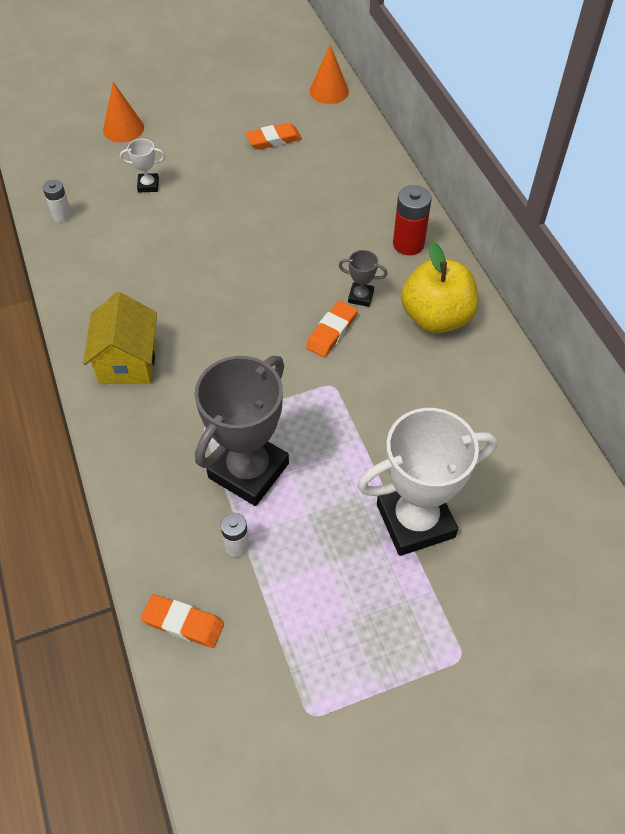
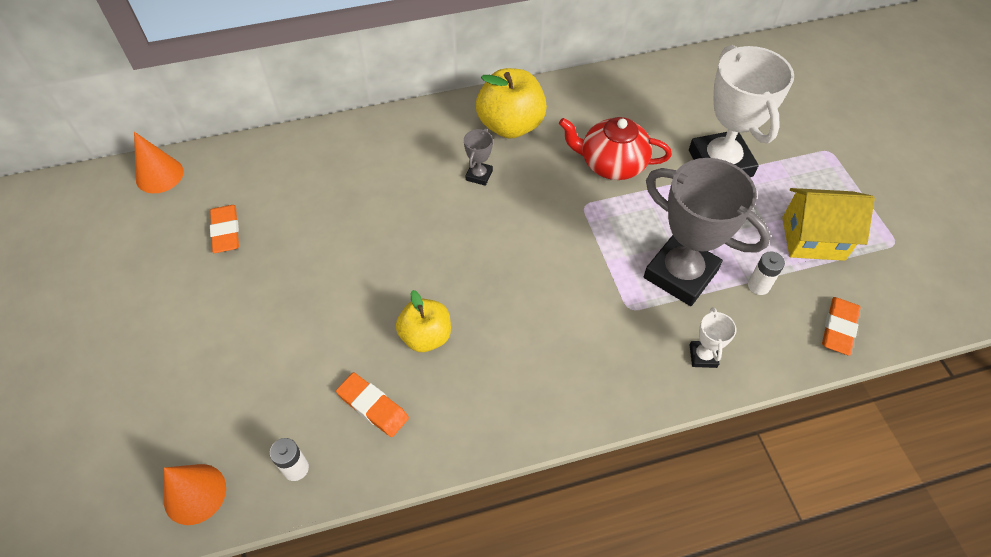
camera: 85 degrees left, 0 degrees up
(123, 128) = (142, 397): orange cone -> orange cone (195, 494)
(127, 361) = (546, 380): yellow house -> yellow house (813, 238)
(148, 185) = (266, 364): white trophy -> white trophy (703, 356)
(173, 276) = (426, 336): none -> yellow apple
(331, 332) = (520, 201): orange eraser -> orange eraser (373, 407)
(395, 410) = (611, 164): none -> red teapot
(408, 244) = (416, 134): red battery -> none

